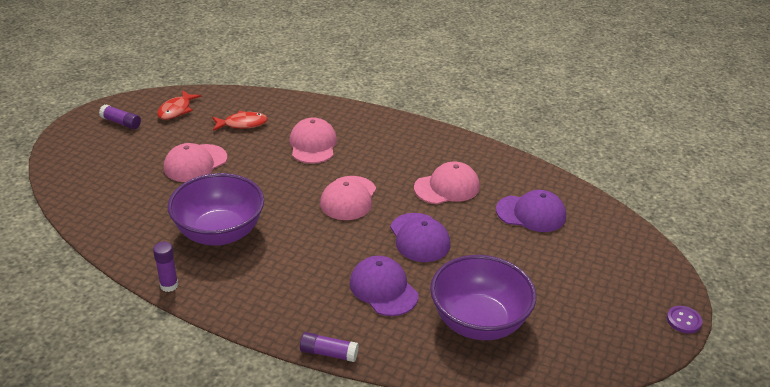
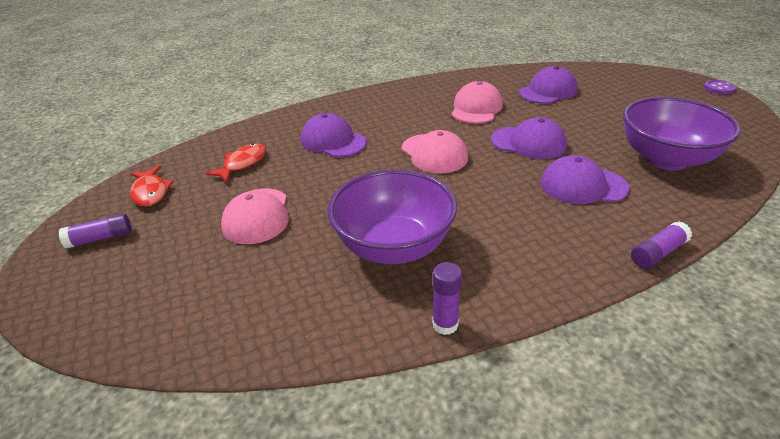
camera: 45 degrees left, 0 degrees up
(313, 144) = (333, 141): pink cap -> purple cap

